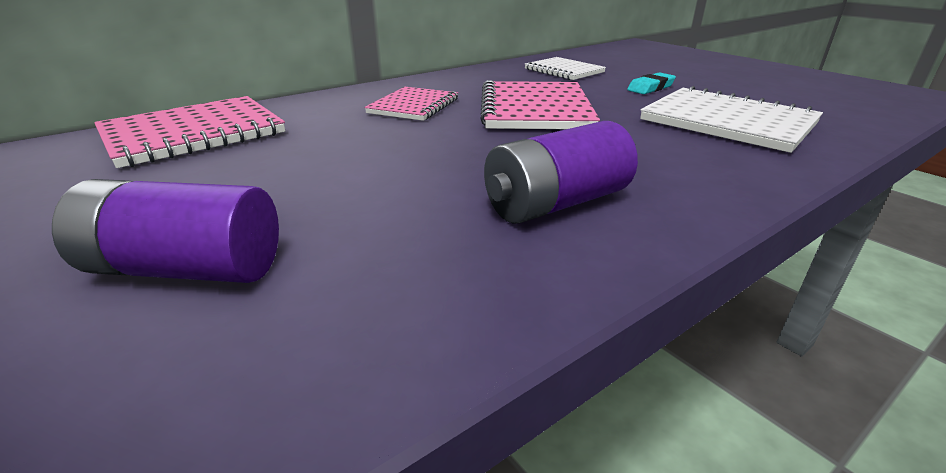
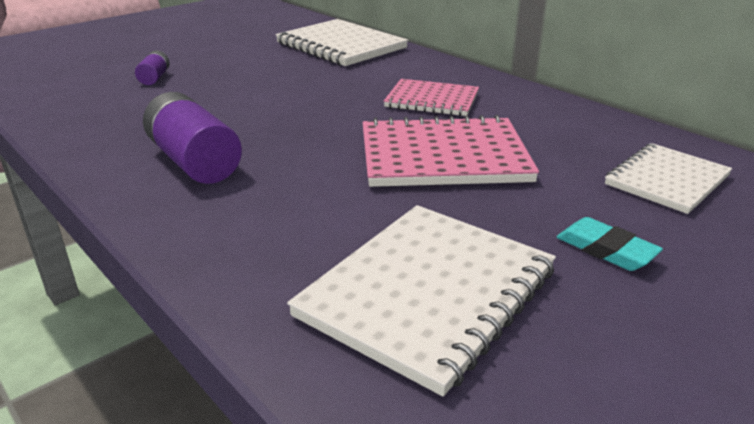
camera: 85 degrees right, 0 degrees up
(186, 268) = (154, 78): purple battery -> purple battery, size x0.50
(193, 134) = (341, 46): pink notebook -> white notebook

